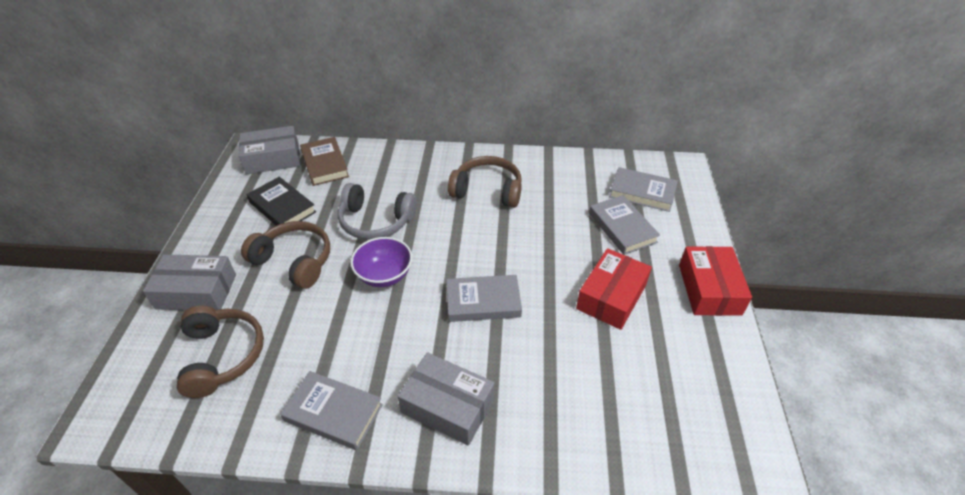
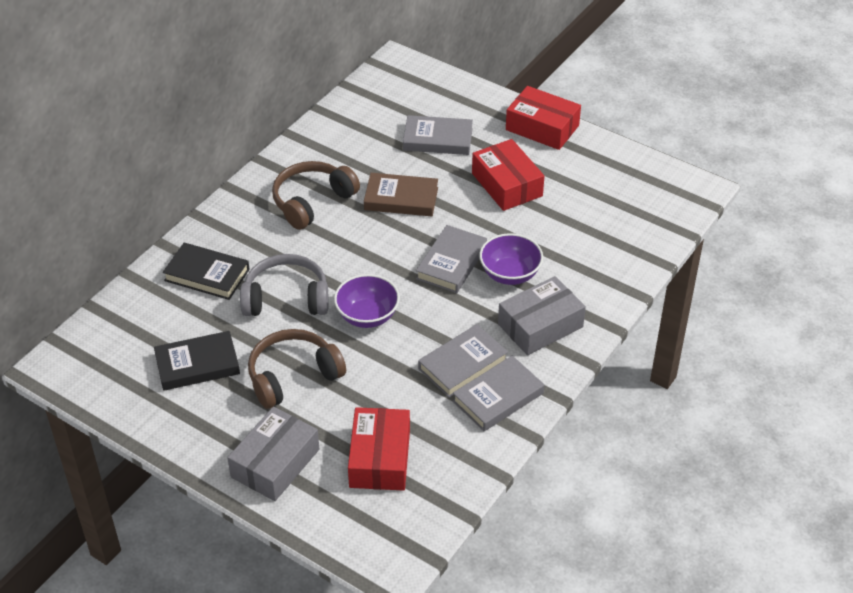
camera: 60 degrees left, 0 degrees up
(223, 356) = (379, 458): brown headphones -> red box
(273, 159) = (98, 351): grey box -> none
(325, 164) = (152, 309): brown book -> brown book (401, 199)
(374, 173) = (207, 275): none -> black book
(375, 221) = (286, 298): grey headphones -> grey headphones turned 135 degrees counterclockwise
(499, 350) = (510, 274): none -> purple bowl
(642, 192) = (406, 105): grey book -> grey book (463, 364)

